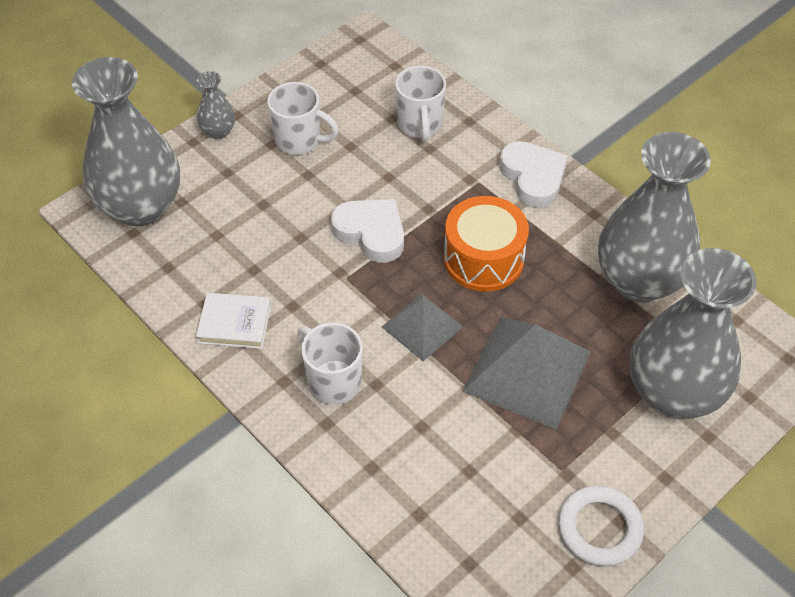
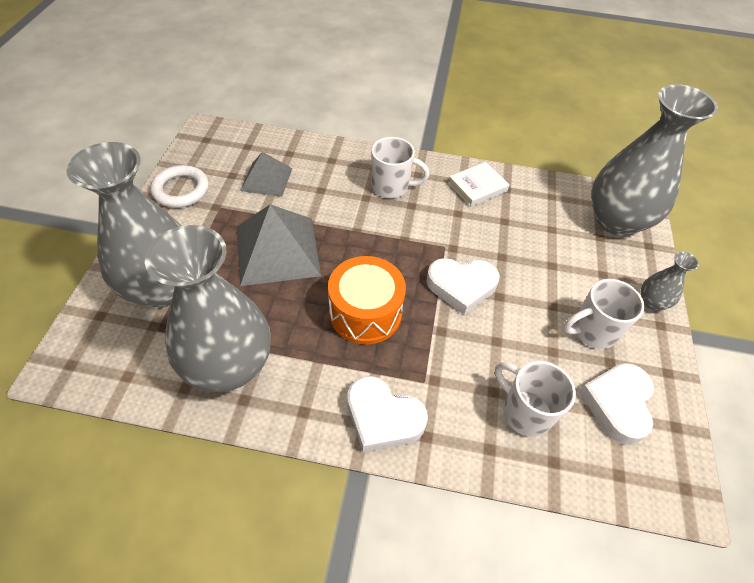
camera: 140 degrees right, 0 degrees up
(344, 94) = (617, 404): none -> white heart
(422, 327) = (368, 242): grey pyramid -> grey pyramid (266, 179)

